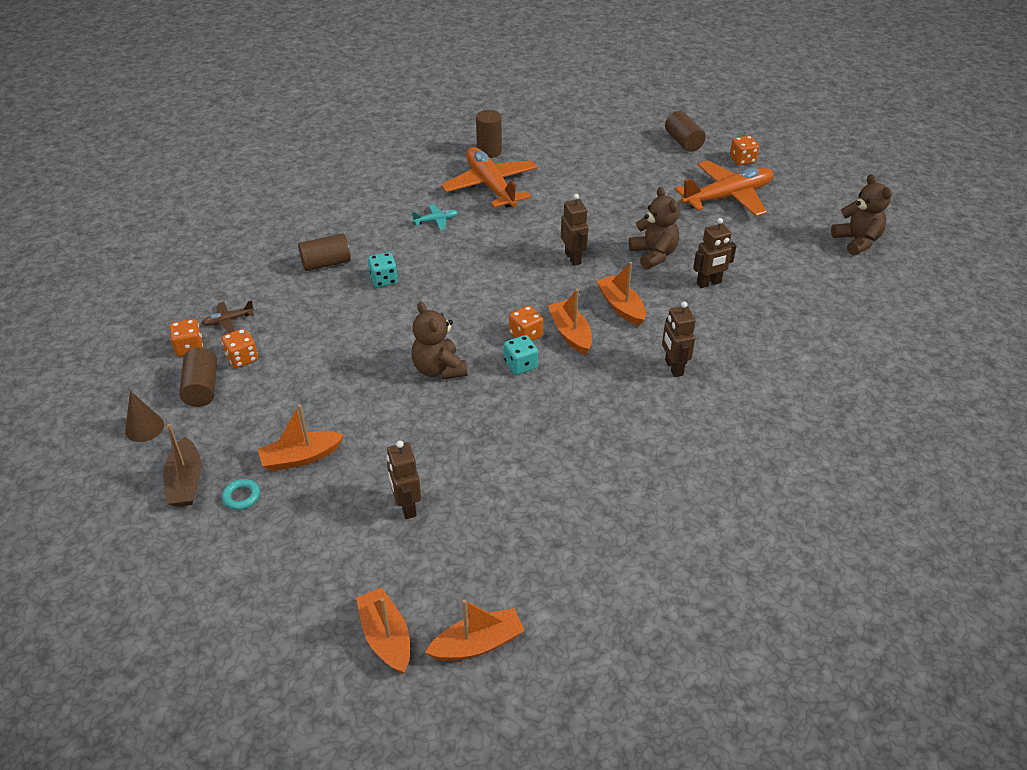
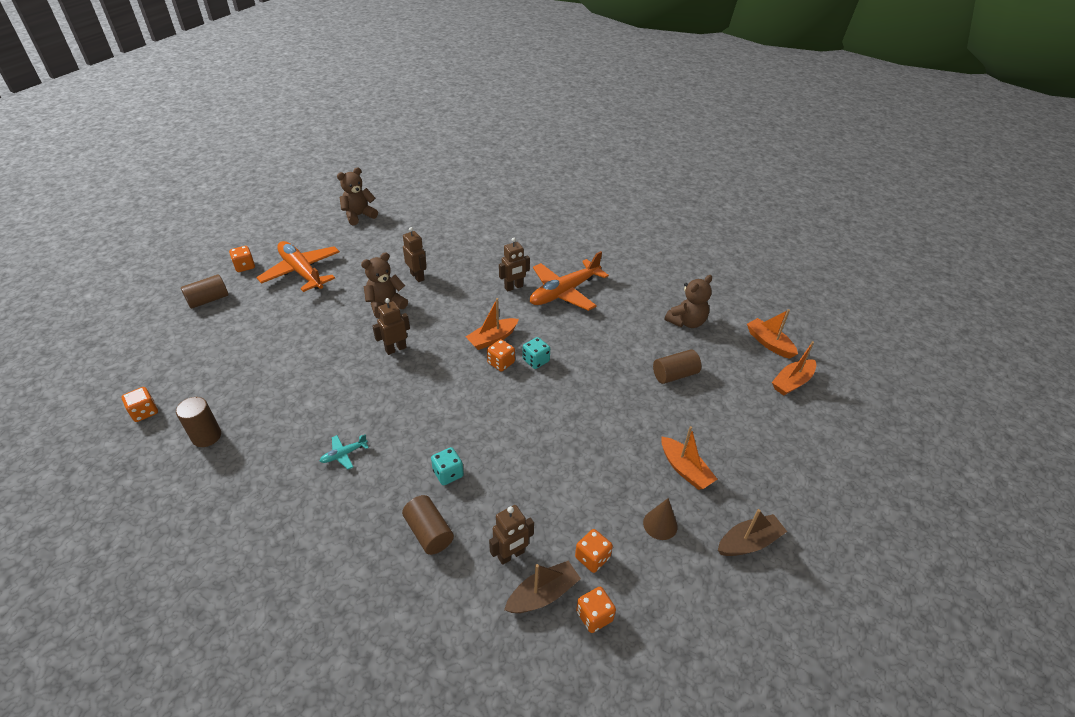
camera: 105 degrees left, 0 degrees up
(144, 427) = (711, 607): brown cone -> brown cone (660, 524)
(202, 388) = (643, 577): brown cylinder -> brown cylinder (674, 375)
(228, 320) = (542, 594): brown plane -> brown boat
(241, 496) = (740, 495): turquoise ring -> none
(406, 507) = (695, 395): brown robot -> brown robot (511, 555)
(436, 221) = (344, 454): turquoise plane -> turquoise plane turned 90 degrees counterclockwise
(439, 369) = (556, 406): brown teddy bear -> brown teddy bear (686, 322)
(490, 186) = (278, 422): orange plane -> orange plane (564, 292)
(530, 121) = (144, 412): none -> orange dice
(621, 307) = (454, 316): orange boat -> none

